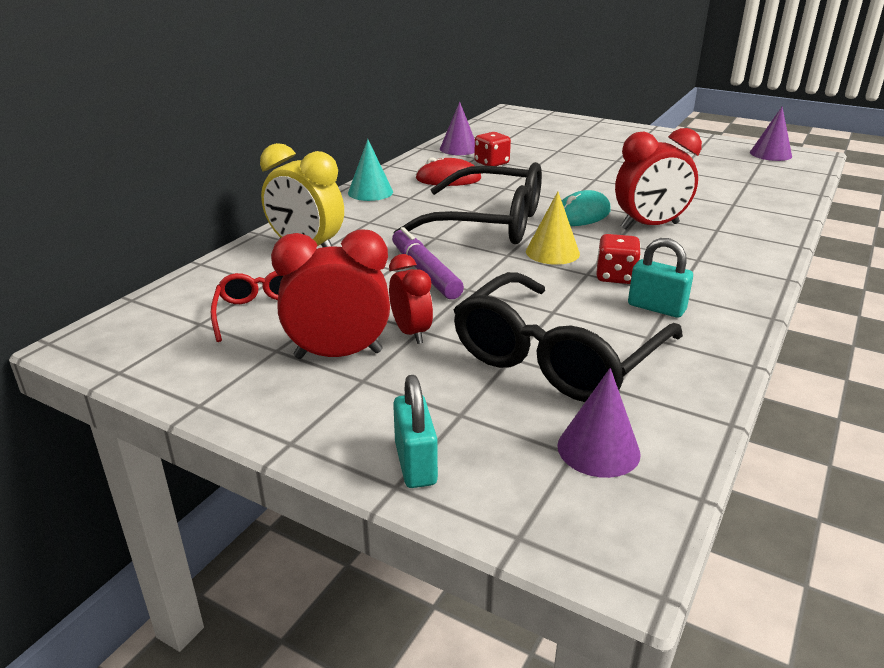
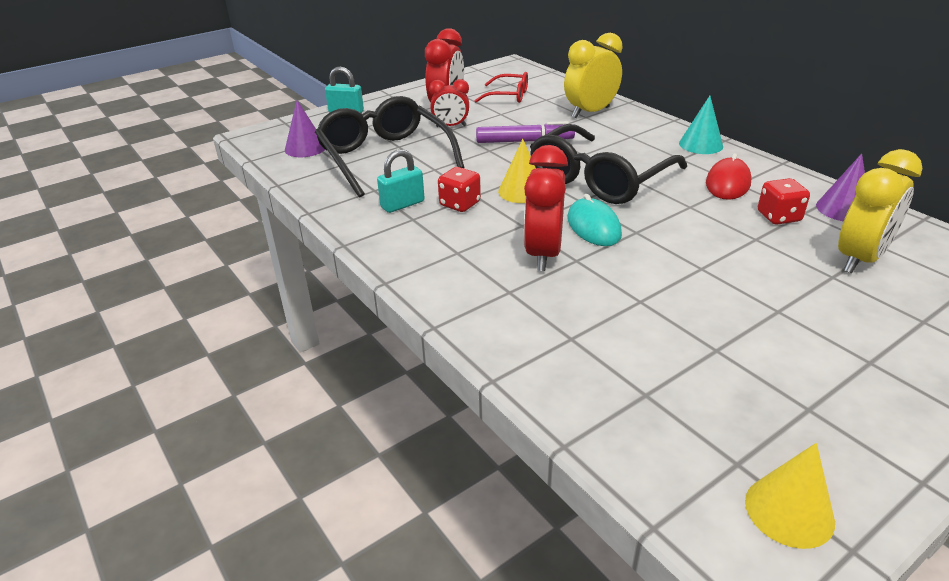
camera: 115 degrees right, 5 degrees up
(527, 145) = (860, 259): none -> yellow clock
(770, 154) = (789, 511): purple cone -> yellow cone

